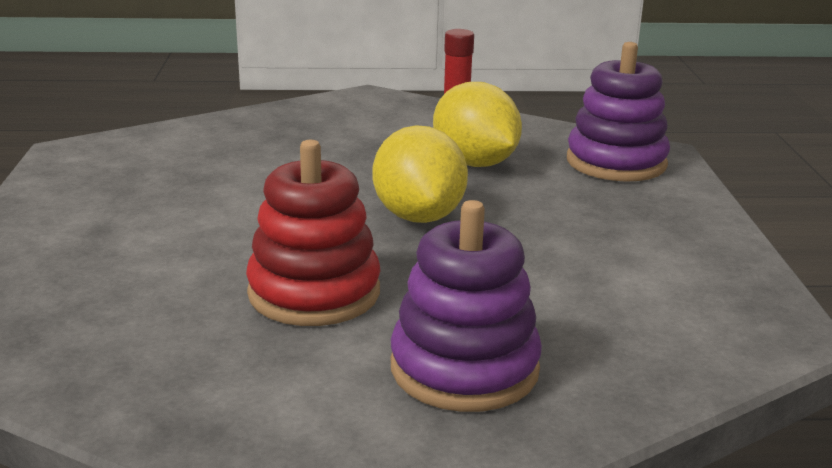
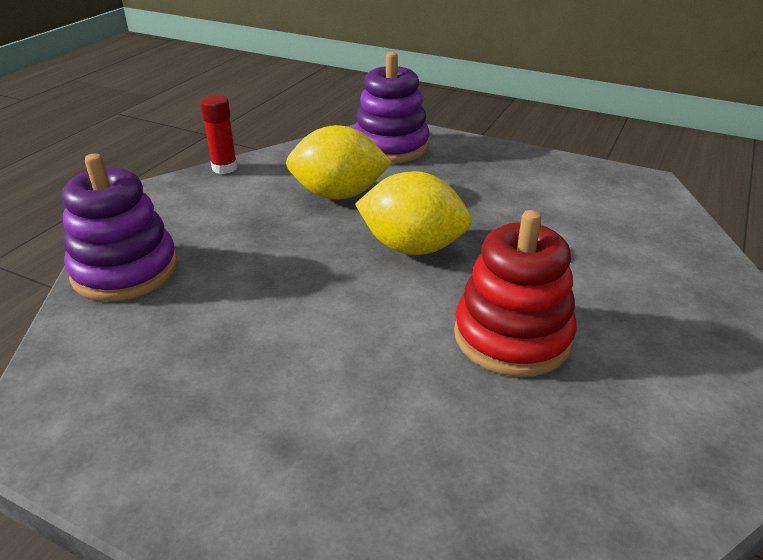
camera: 60 degrees left, 10 degrees up
(464, 368) = (655, 302): purple stacking toy -> purple stacking toy (125, 270)

